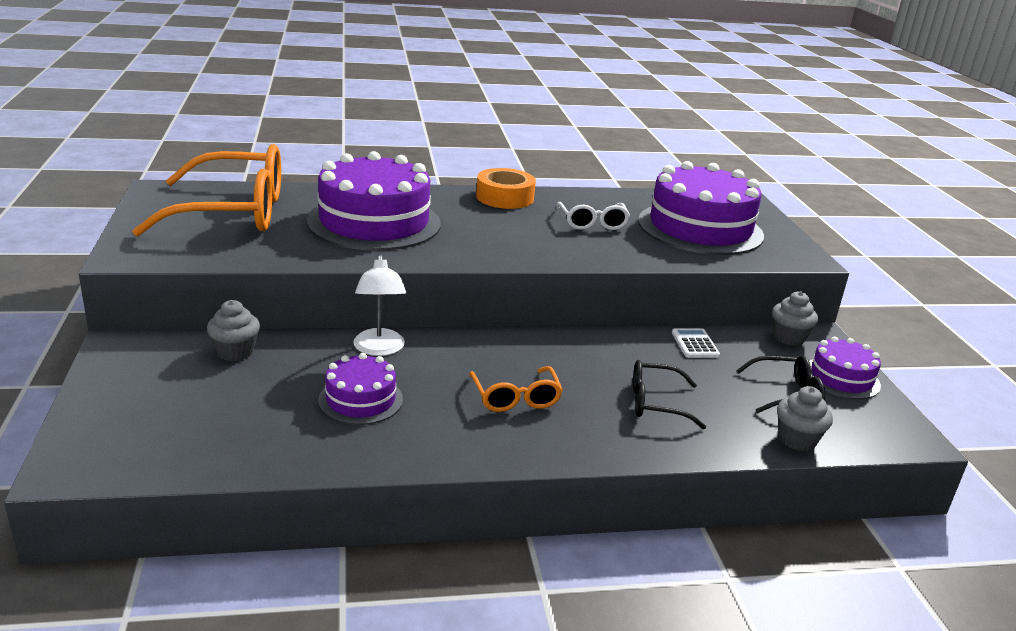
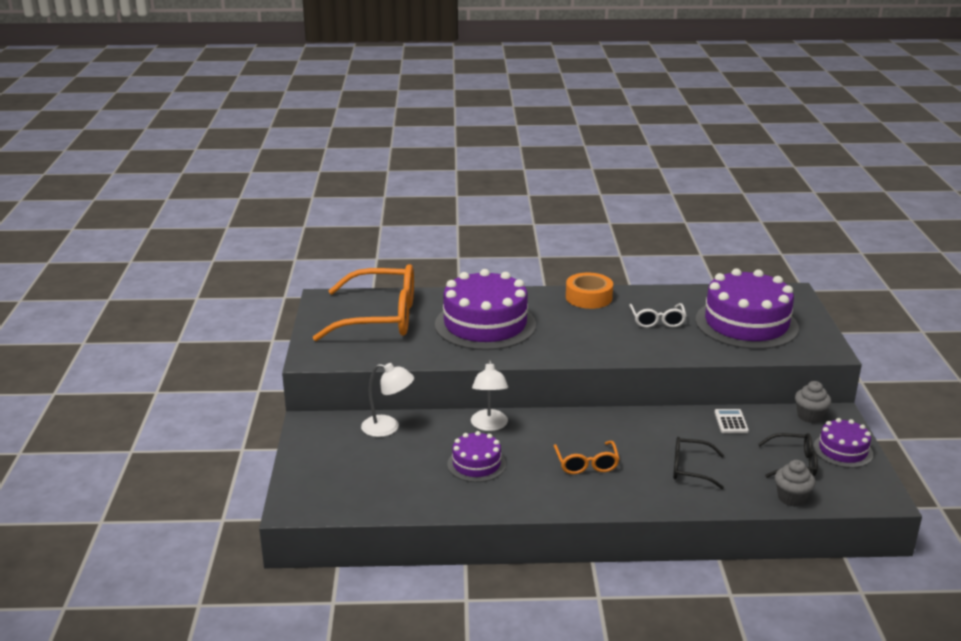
camera: 10 degrees right, 0 degrees up
(235, 352) = (388, 428): grey cupcake -> white lamp

